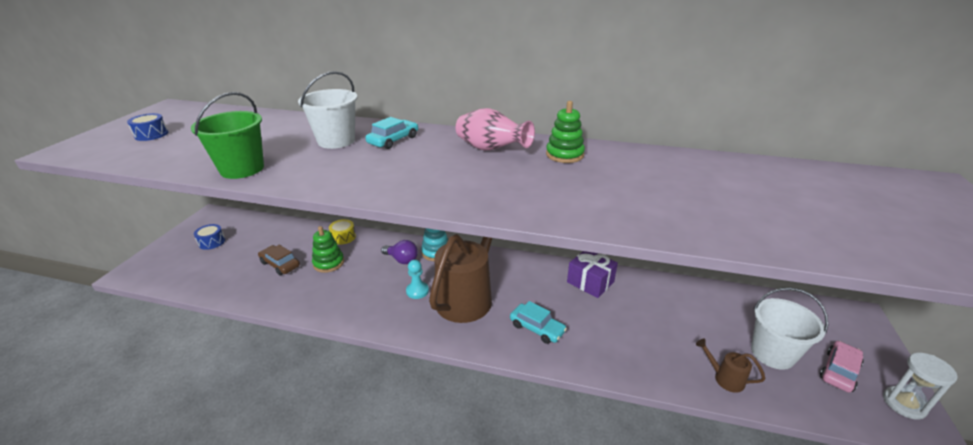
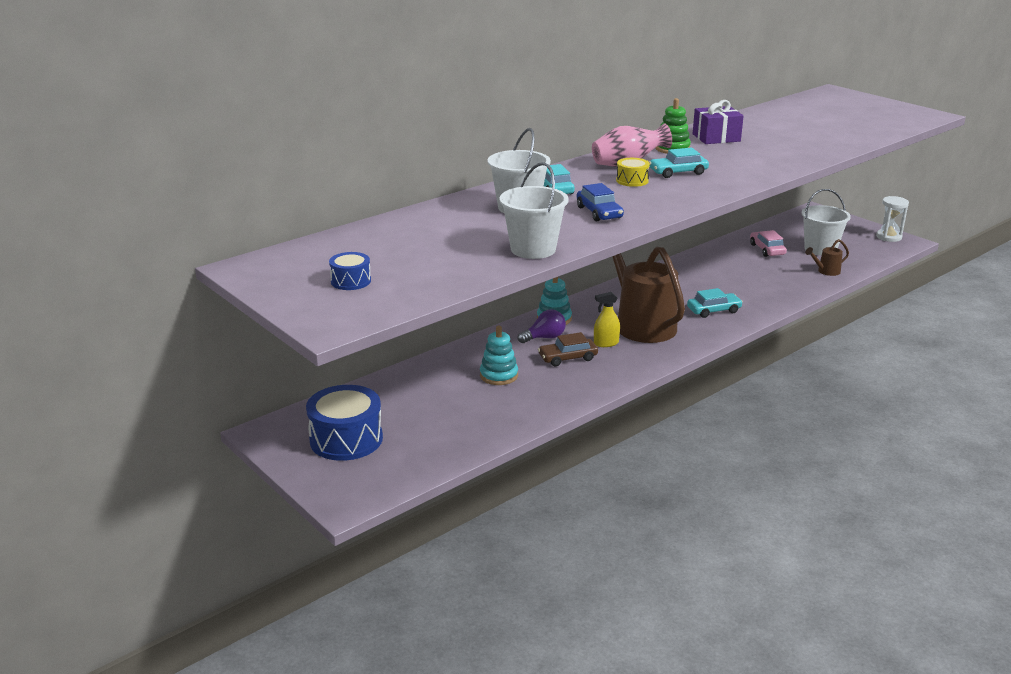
camera: 55 degrees left, 5 degrees down
(212, 242) = (346, 439): blue drum -> blue drum, size x2.00
(242, 169) = (533, 249): green bucket -> white bucket
(280, 264) = (463, 403): brown car -> brown car (568, 358)
(328, 263) = (499, 375): green stacking toy -> turquoise stacking toy
(343, 237) = (456, 357): yellow drum -> yellow drum (632, 180)
(352, 170) = (599, 212): none -> blue car
(417, 291) = (606, 343): turquoise pawn -> yellow spray bottle
(501, 173) = (678, 172): none -> turquoise car
(590, 282) = (682, 272): purple gift -> purple gift (716, 138)
(839, 371) = (852, 239): pink car -> pink car (767, 249)

